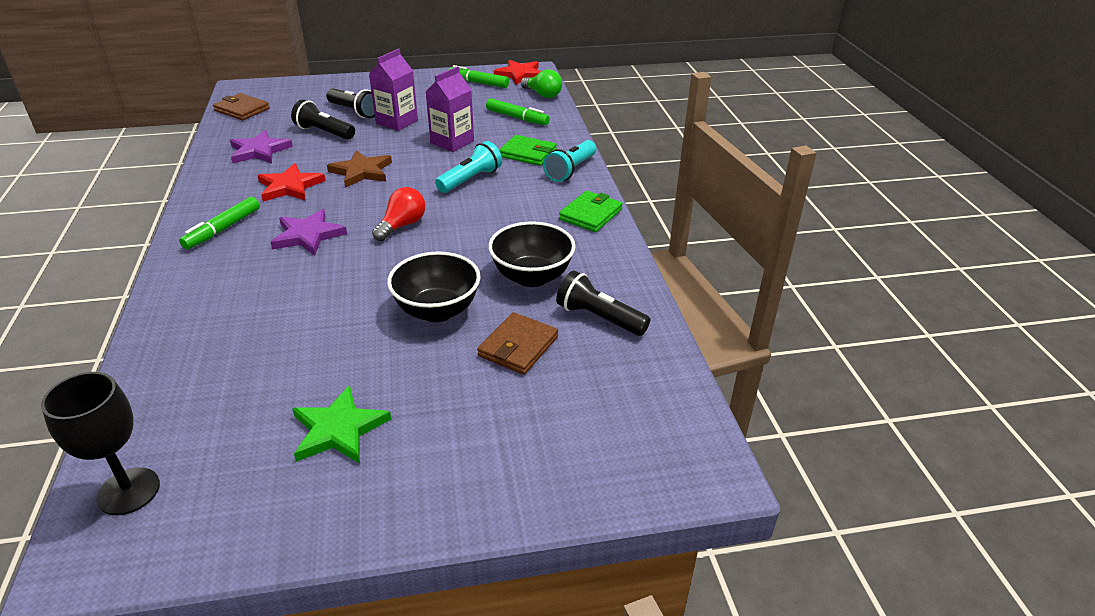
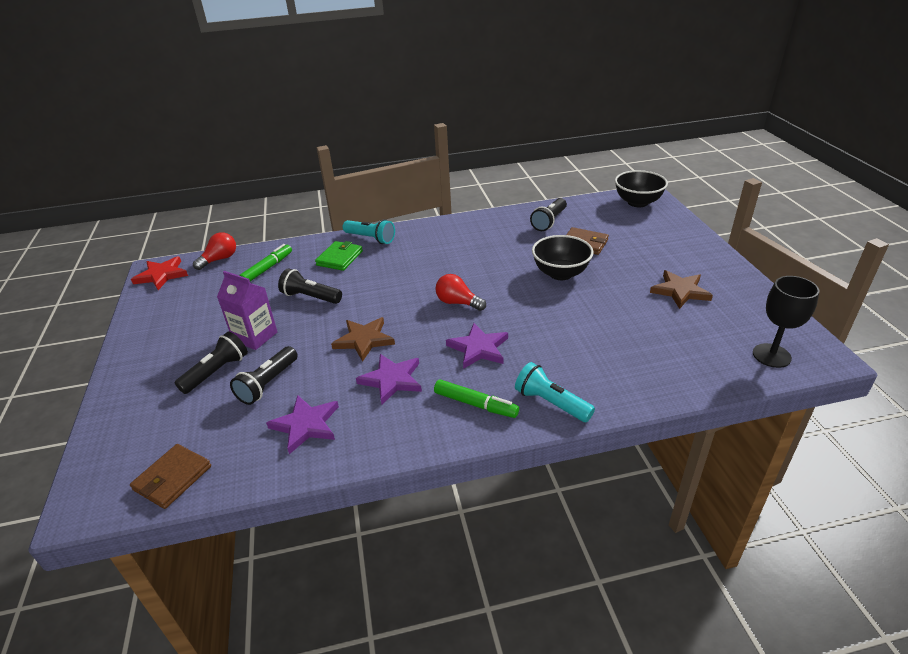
camera: 90 degrees left, 0 degrees up
(290, 187) = (392, 380): red star -> purple star
(338, 430) = (680, 291): green star -> brown star
(452, 142) = (310, 297): purple carton -> black flashlight
(470, 180) = (383, 280): turquoise flashlight -> turquoise flashlight (551, 403)
(478, 83) = (171, 298): green marker -> none
(532, 277) = (514, 244): black bowl -> black bowl (637, 202)
(542, 95) = (219, 259): green light bulb -> red light bulb
(590, 214) = (435, 228): green wallet -> none

